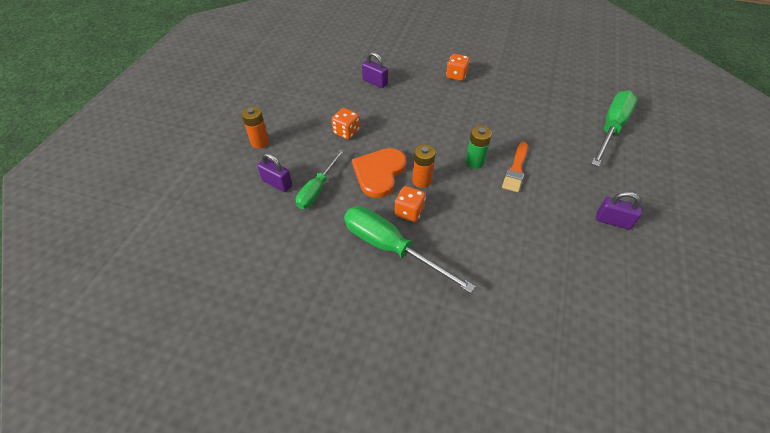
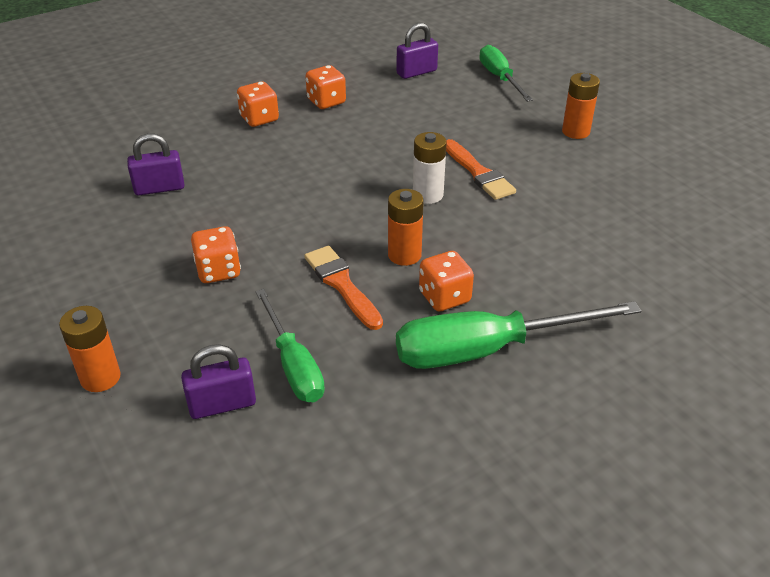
camera: 50 degrees left, 10 degrees down
(379, 173) = (342, 284): orange heart -> orange brush
(474, 162) = (428, 195): green battery -> white battery
(498, 85) = (326, 102): none -> orange dice
(607, 186) = (575, 132): none -> orange battery
(611, 128) = (500, 78): green screwdriver -> green screwdriver, size x0.64
(613, 221) = (626, 158): purple padlock -> purple padlock (416, 72)

